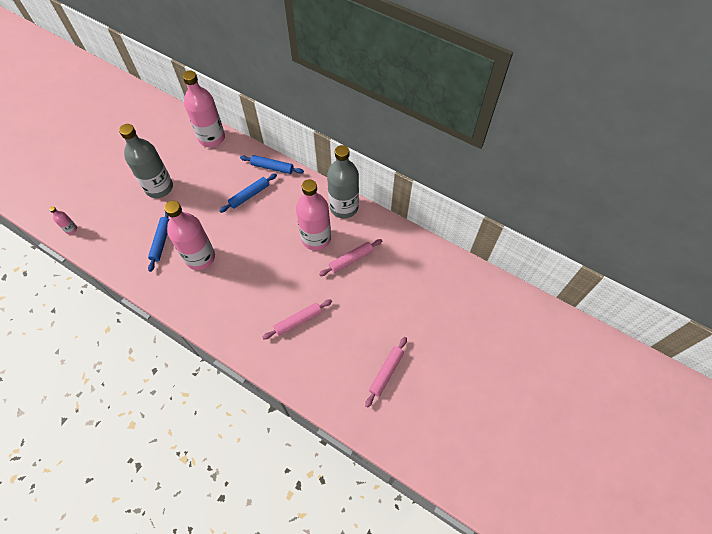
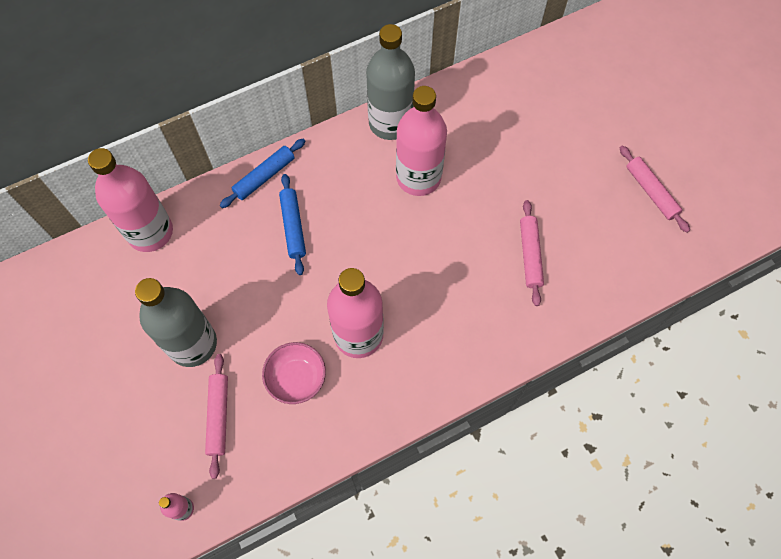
camera: 60 degrees left, 5 degrees up
(161, 241) = (296, 378): blue rolling pin -> pink bowl
(351, 259) = (475, 153): pink rolling pin -> pink rolling pin (219, 416)

